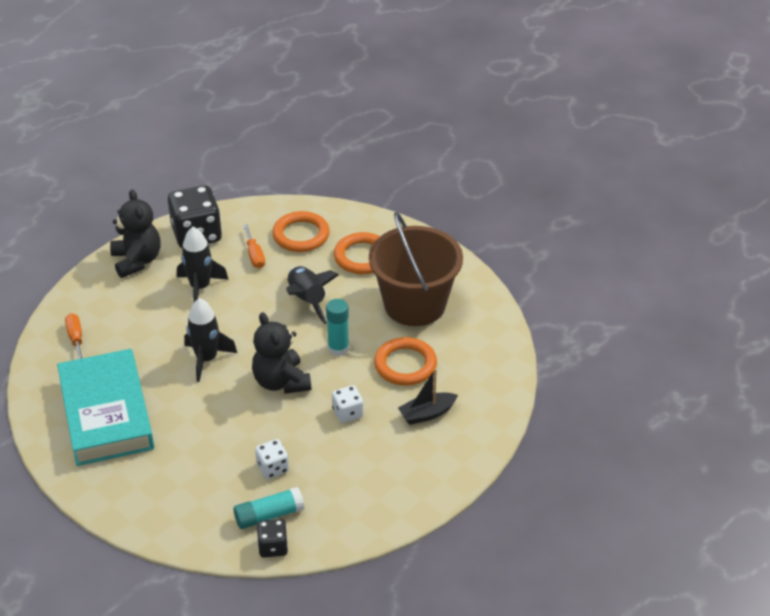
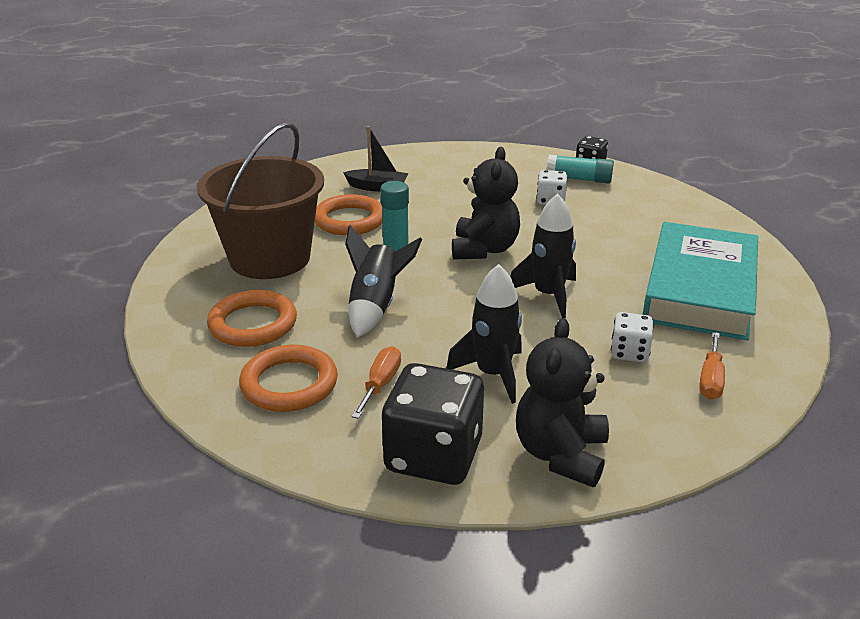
camera: 145 degrees left, 10 degrees down
(347, 413) = (445, 209): white dice -> white dice (629, 352)

